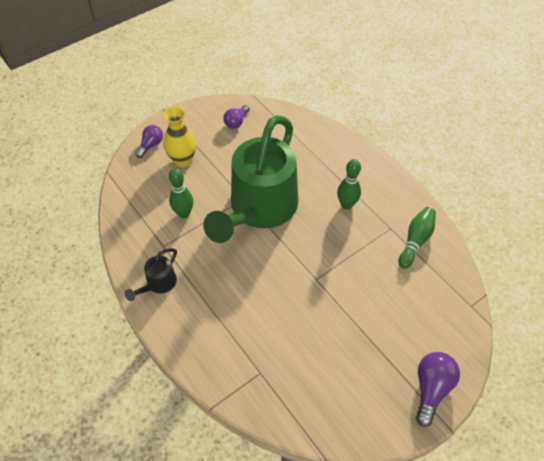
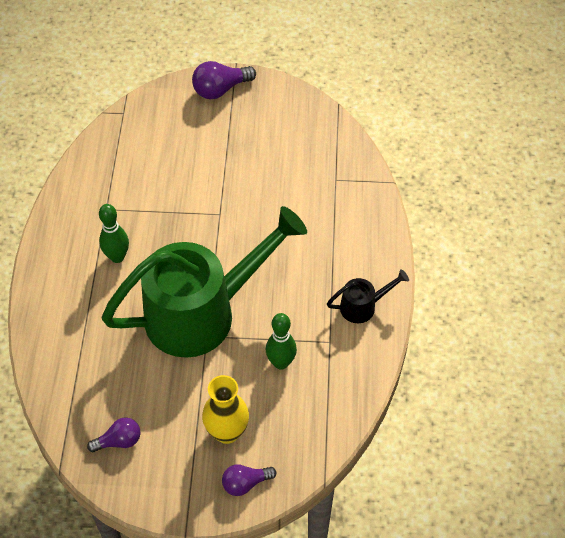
camera: 140 degrees left, 0 degrees up
(415, 241) = (99, 184): green bowling pin -> none

